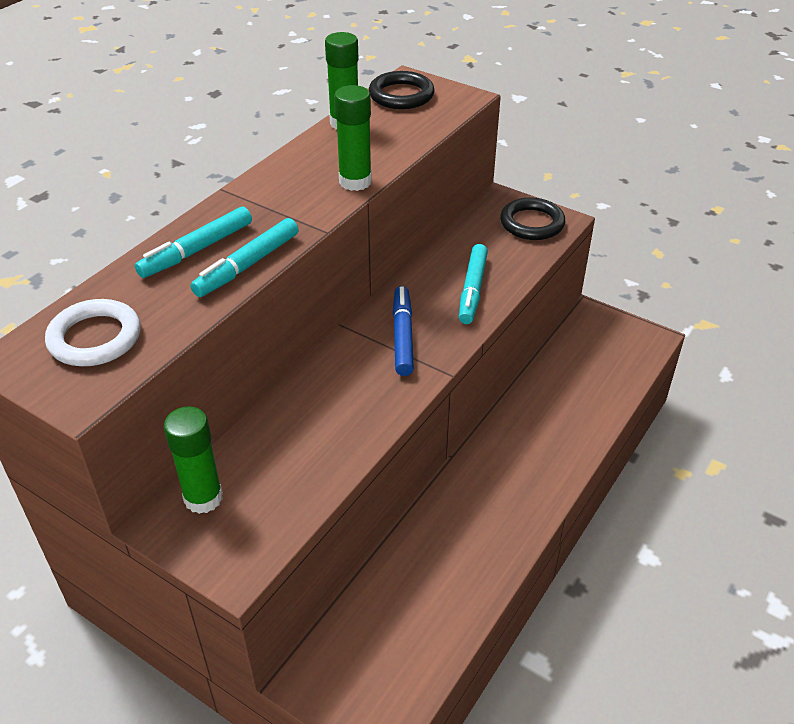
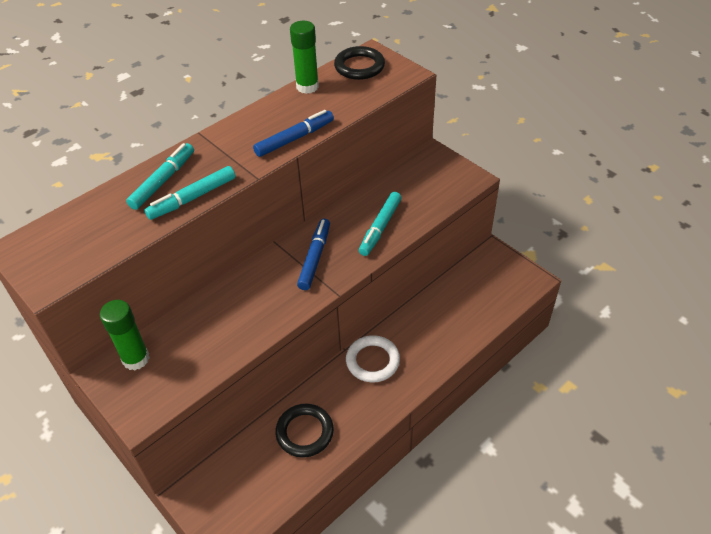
camera: 15 degrees right, 5 degrees up
(95, 338) = (72, 240): white ring -> white ring (372, 361)
(197, 250) = (163, 181): turquoise marker -> turquoise marker turned 150 degrees clockwise
(355, 182) = (294, 139): green glue stick -> blue marker
(532, 223) = (447, 177): black ring -> black ring (304, 432)

